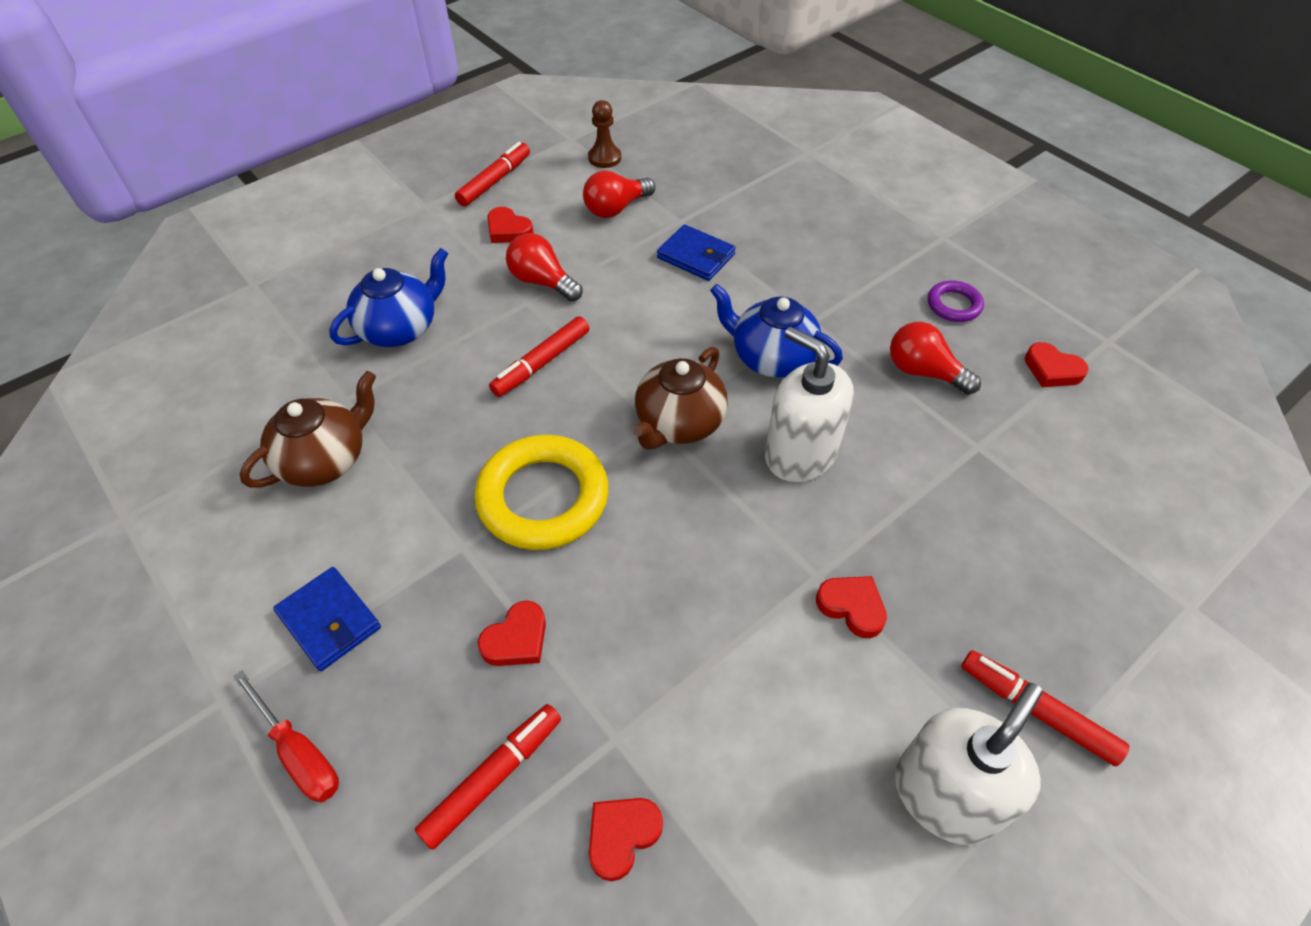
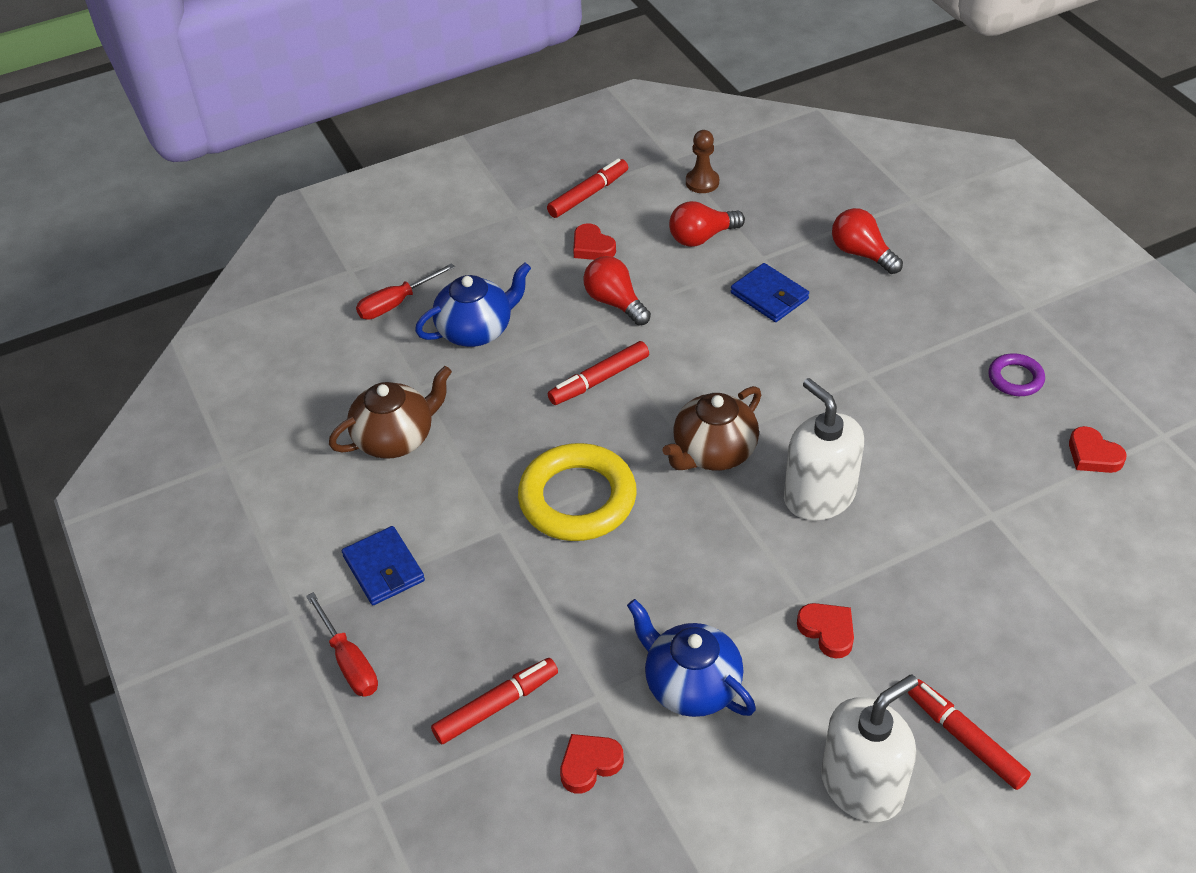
camera: 15 degrees right, 5 degrees down
(308, 312) = (396, 303): none -> red screwdriver
(516, 639) = (533, 608): red heart -> none
(771, 358) = (817, 405): blue teapot -> blue teapot (691, 685)
(924, 372) = (962, 439): red light bulb -> red light bulb (861, 254)

